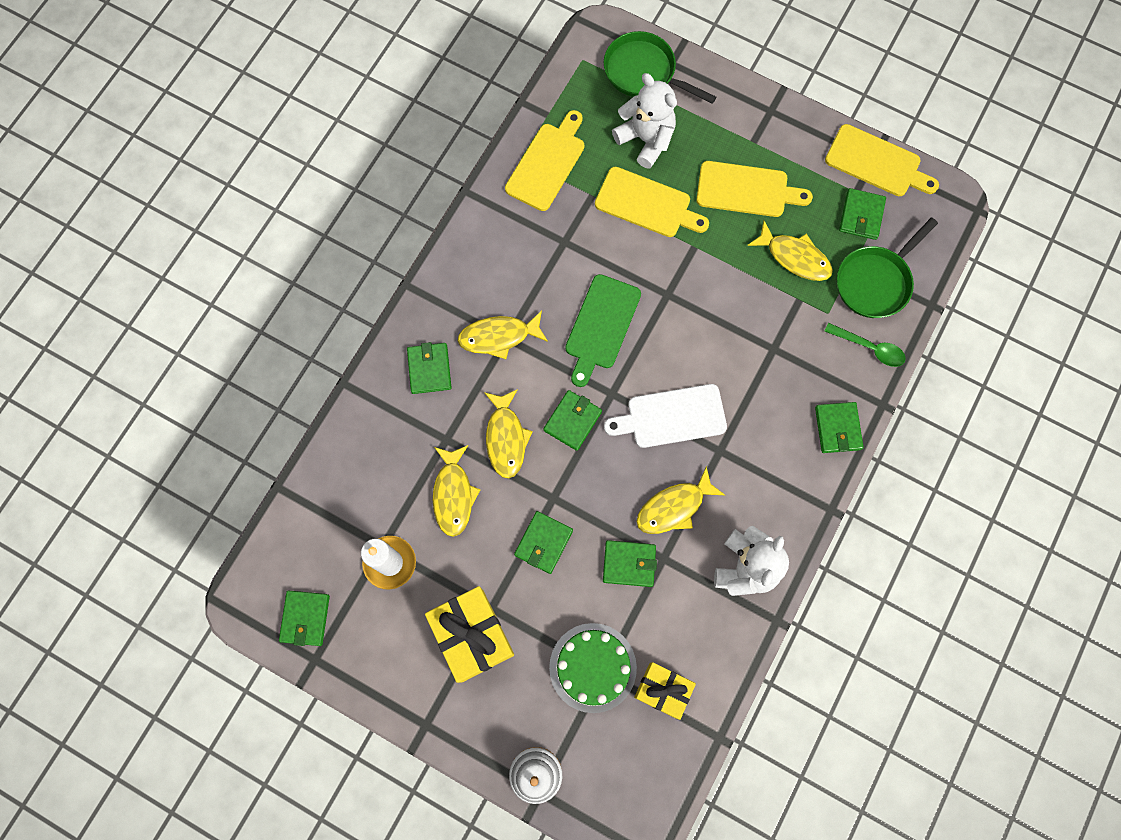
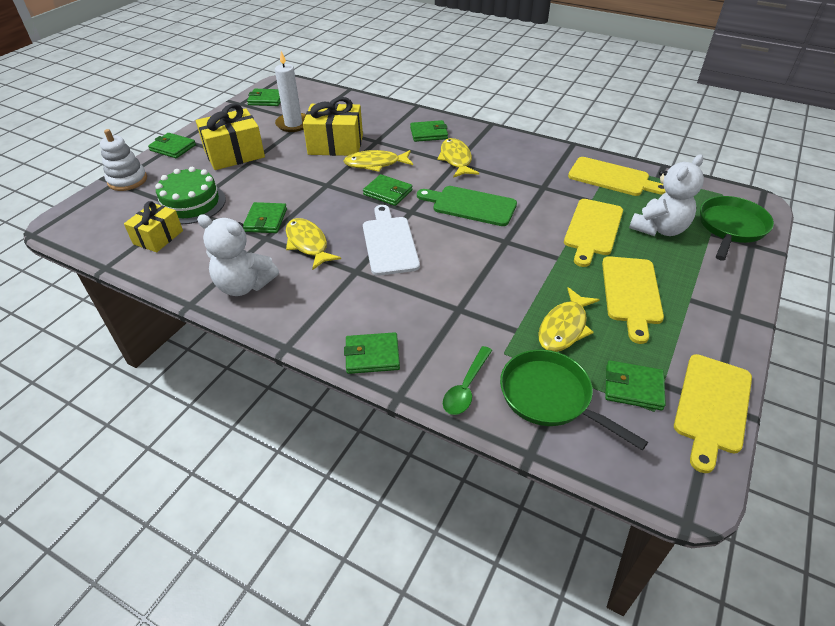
camera: 90 degrees right, 30 degrees down
(453, 495) = (335, 145): yellow fish -> yellow gift
(543, 543) = (292, 181): green wallet -> green wallet (173, 148)

